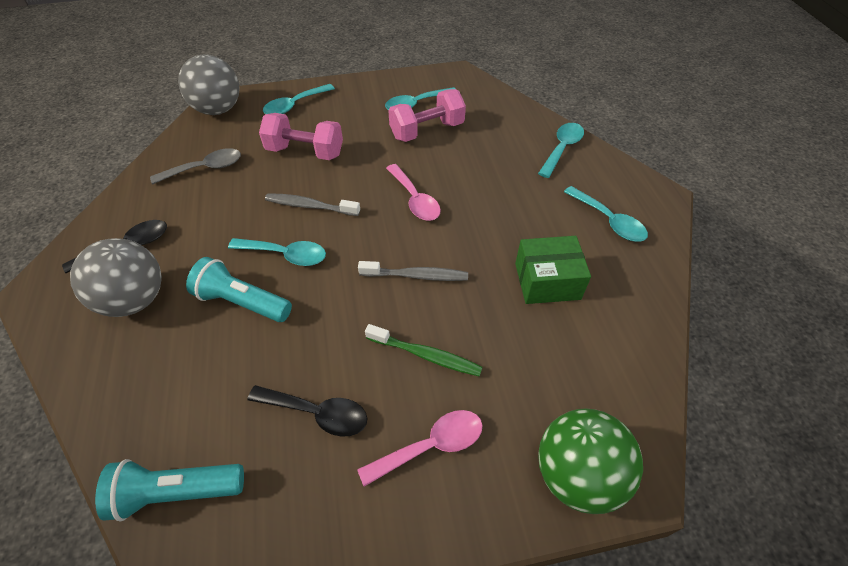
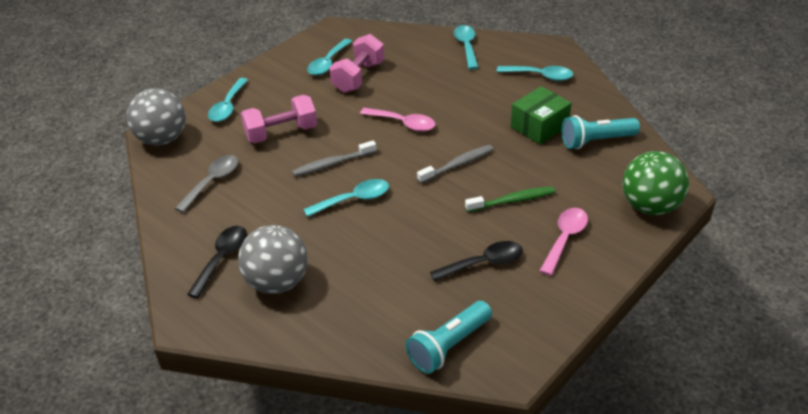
camera: 35 degrees left, 10 degrees down
(242, 302) = (359, 240): turquoise flashlight -> turquoise flashlight (596, 141)

